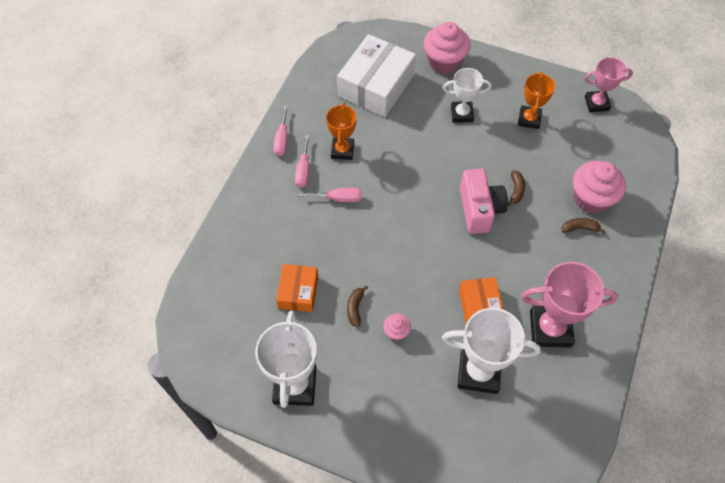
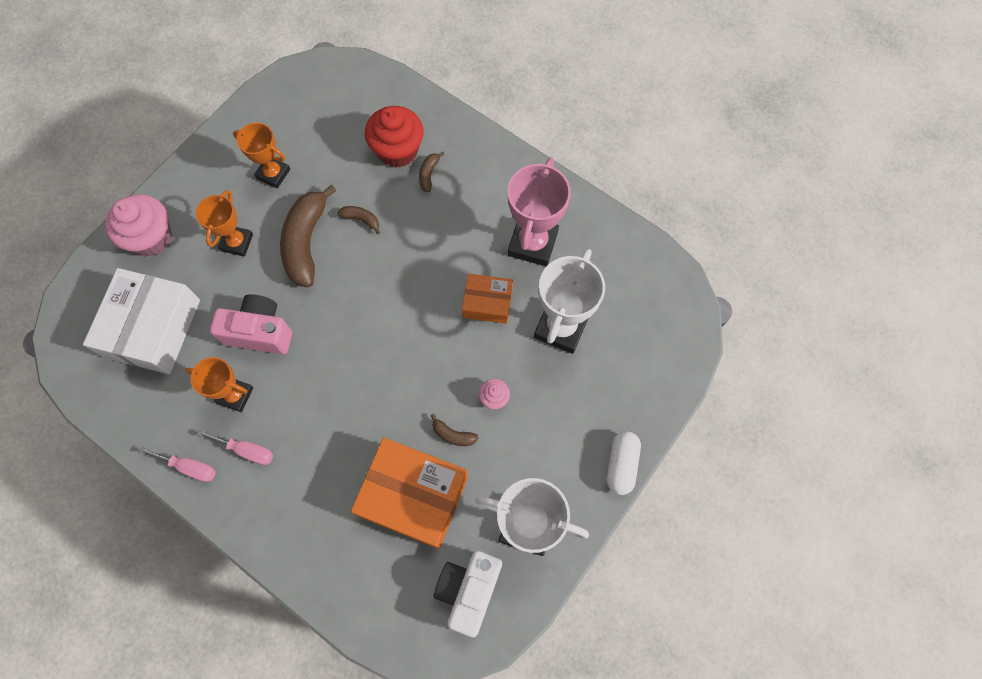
camera: 75 degrees left, 10 degrees up
(234, 352) = (469, 590): none -> white camera
(298, 292) = (413, 496): orange box -> orange box, size x1.80
(339, 198) = (303, 417): pink screwdriver -> none
(368, 454) = (621, 465): none -> white capsule
(376, 85) = (152, 328): white box -> white box turned 60 degrees clockwise
(462, 114) = (237, 242): white trophy -> orange trophy
(479, 209) = (372, 265): pink camera -> pink camera (259, 332)
(480, 158) = (306, 242): none -> brown banana
(591, 199) = (397, 150): pink cupcake -> red cupcake
(596, 103) = (280, 99): pink trophy -> none

